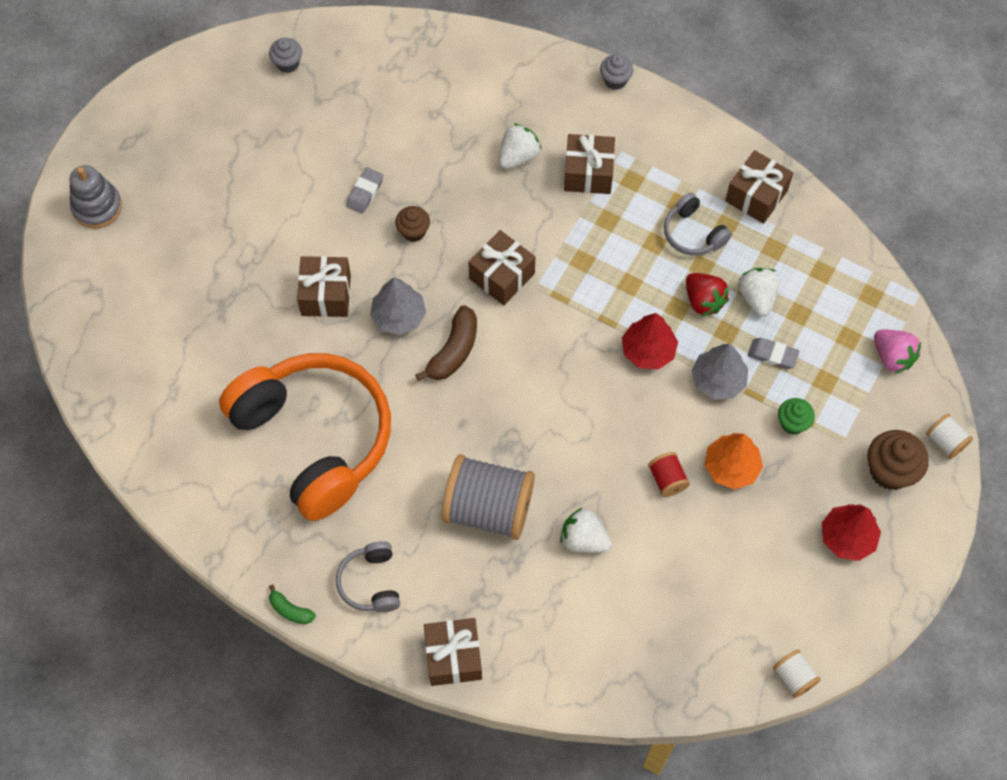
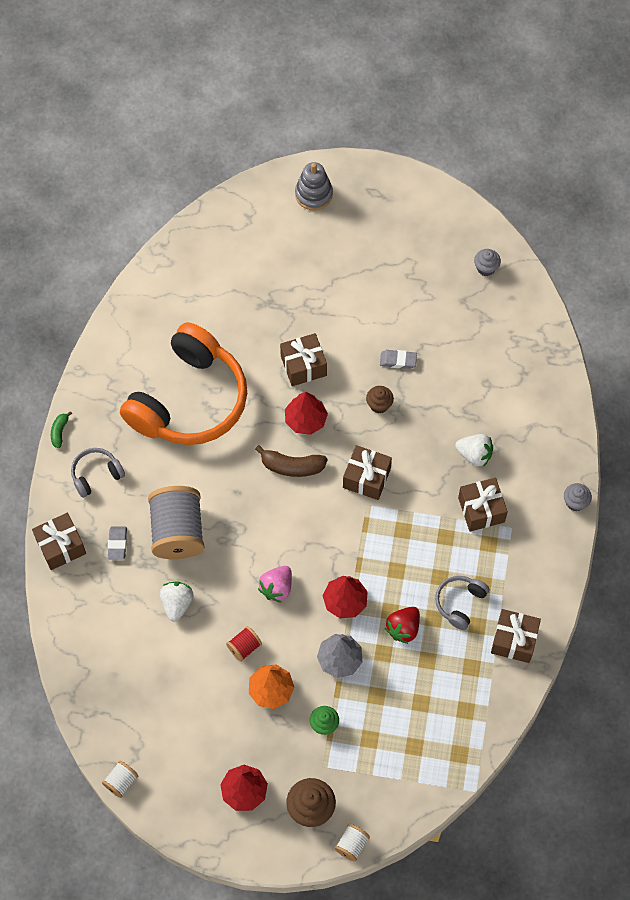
camera: 70 degrees right, 0 degrees up
(399, 316) = (305, 420): grey tree -> red tree
(757, 298) = (422, 667): white strawberry -> none
(772, 355) = (376, 693): grey eraser -> grey eraser (117, 544)
(892, 357) = (410, 785): pink strawberry -> pink strawberry (277, 588)

